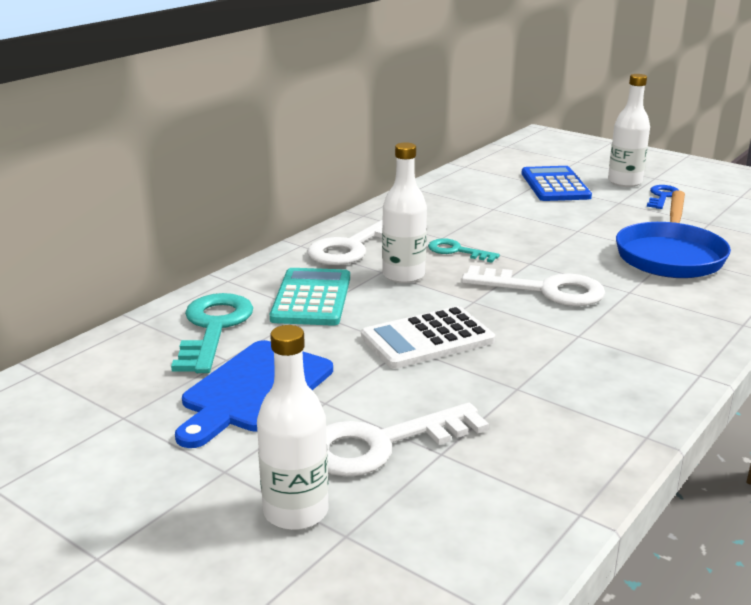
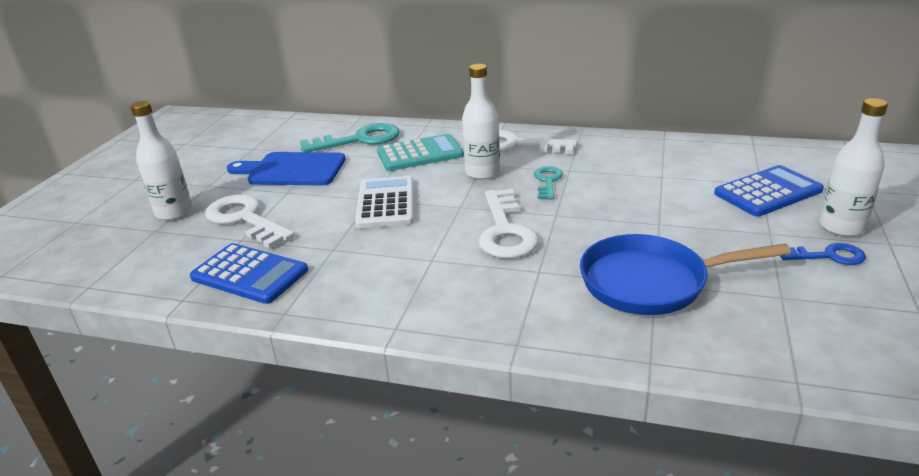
camera: 70 degrees right, 5 degrees up
(427, 339) = (386, 203): white calculator -> white calculator turned 45 degrees clockwise
(543, 453) = (249, 274): none -> blue calculator

